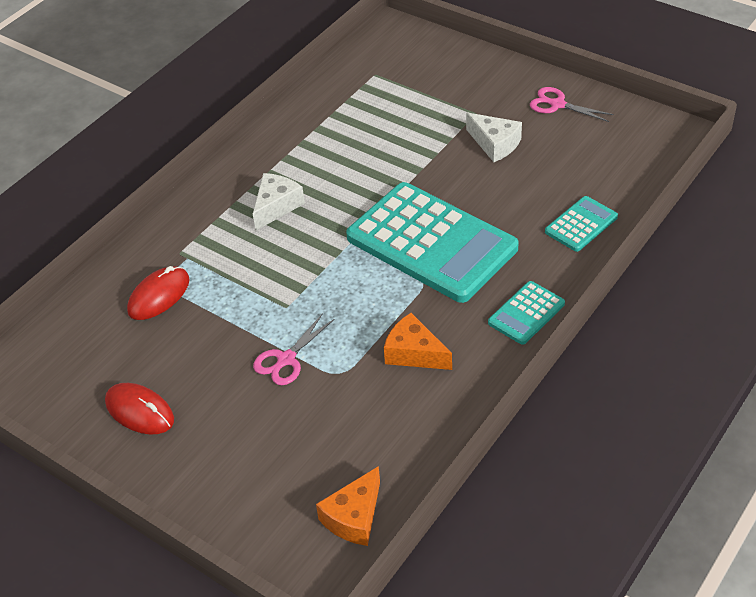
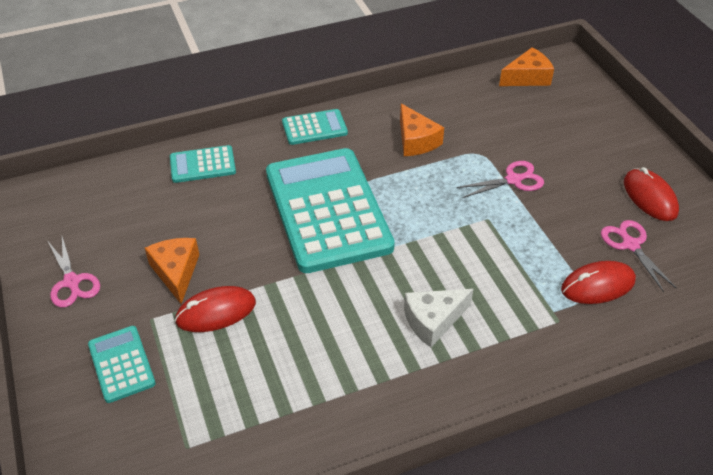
camera: 150 degrees left, 0 degrees up
(143, 348) = (630, 244): none -> pink scissors
(437, 137) = (216, 312): none -> red mouse
(462, 86) = (121, 364): none -> turquoise calculator
(495, 144) = (176, 272): white cheese -> orange cheese

